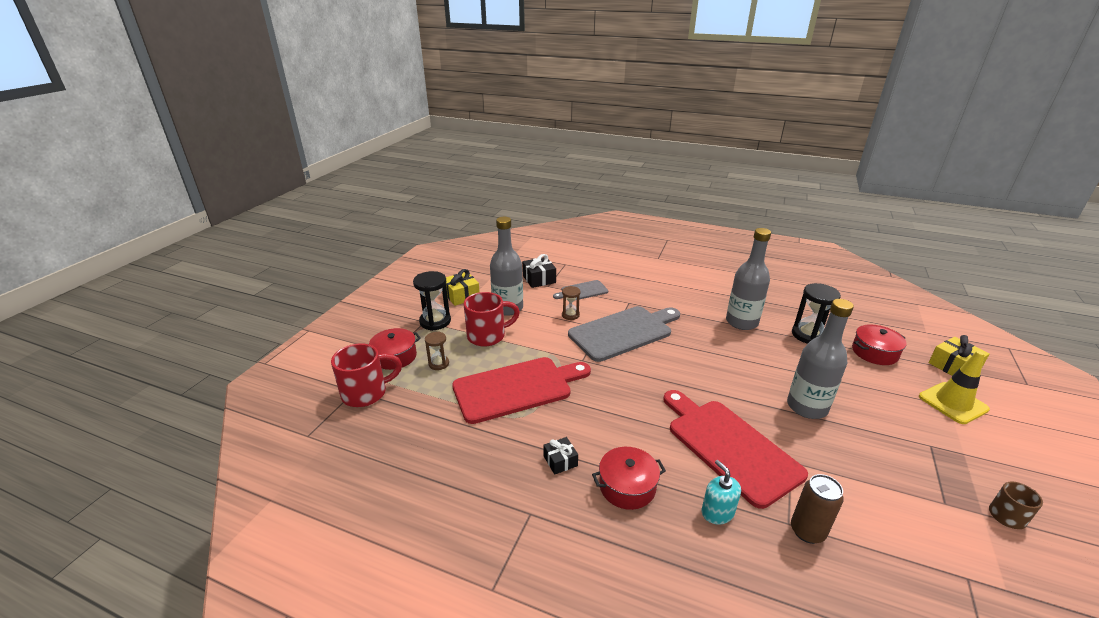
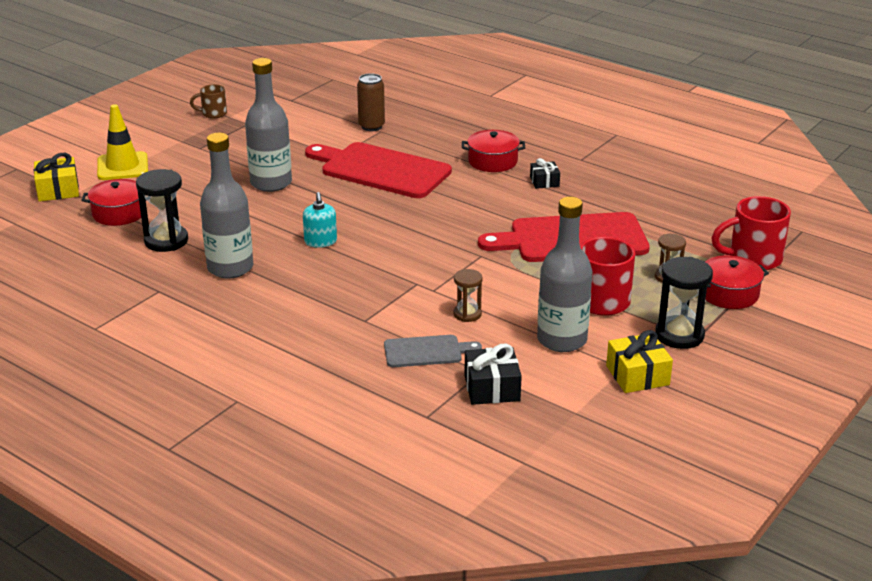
camera: 165 degrees left, 0 degrees up
(623, 332) = (405, 279): grey cutting board -> none
(717, 512) = (429, 141): turquoise soap dispenser -> turquoise soap dispenser (320, 241)
(729, 446) = (381, 170): red cutting board -> red cutting board turned 135 degrees clockwise

